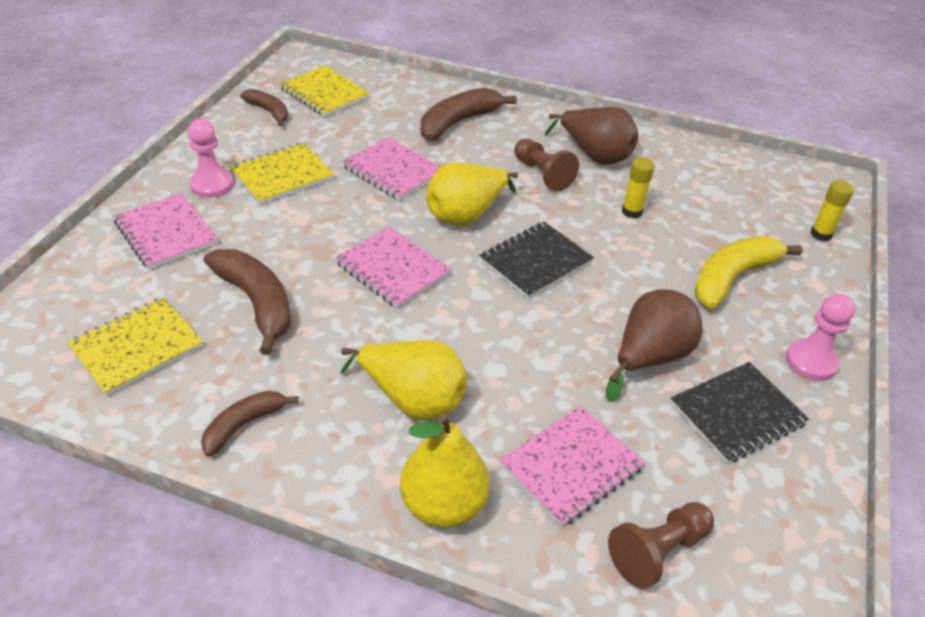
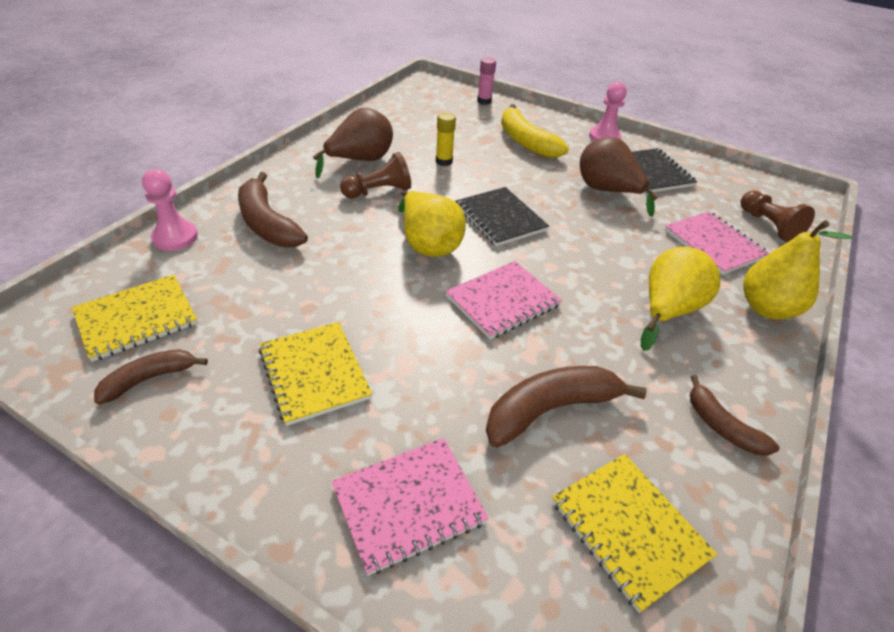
camera: 80 degrees left, 0 degrees up
(212, 185) = (310, 450): pink pawn -> pink pawn (175, 237)
(393, 171) = (339, 280): pink notebook -> none
(821, 234) = (484, 101): yellow glue stick -> pink glue stick

